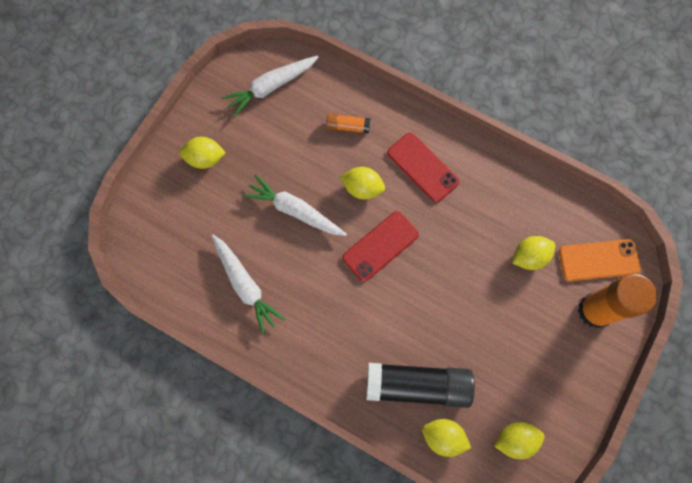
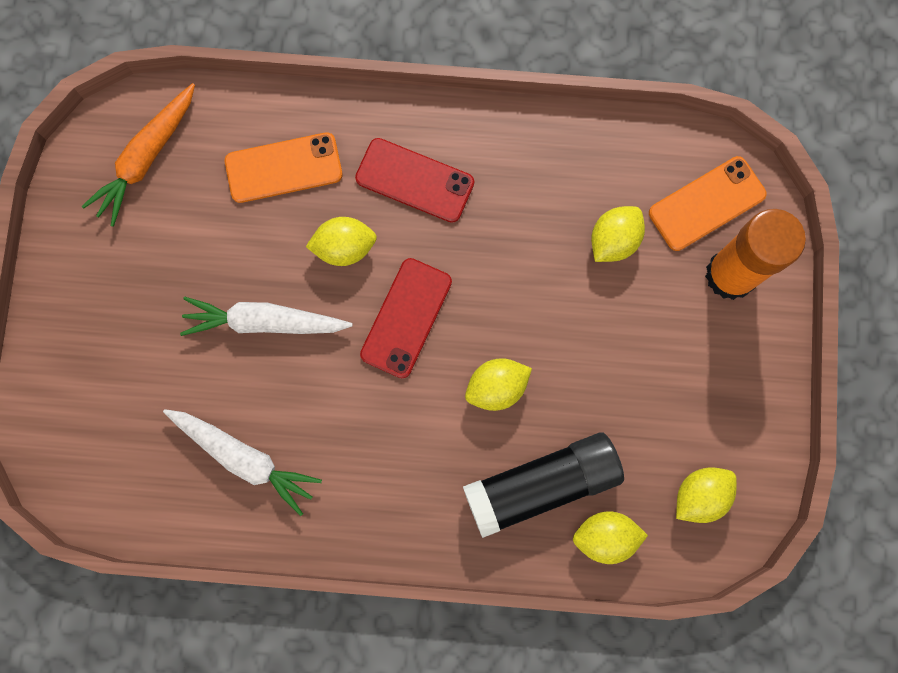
camera: 25 degrees left, 5 degrees up
(205, 158) = (100, 305): yellow lemon -> yellow lemon (496, 387)
(271, 87) = (146, 158): white carrot -> orange carrot
(348, 126) = (284, 168): orange glue stick -> orange phone

